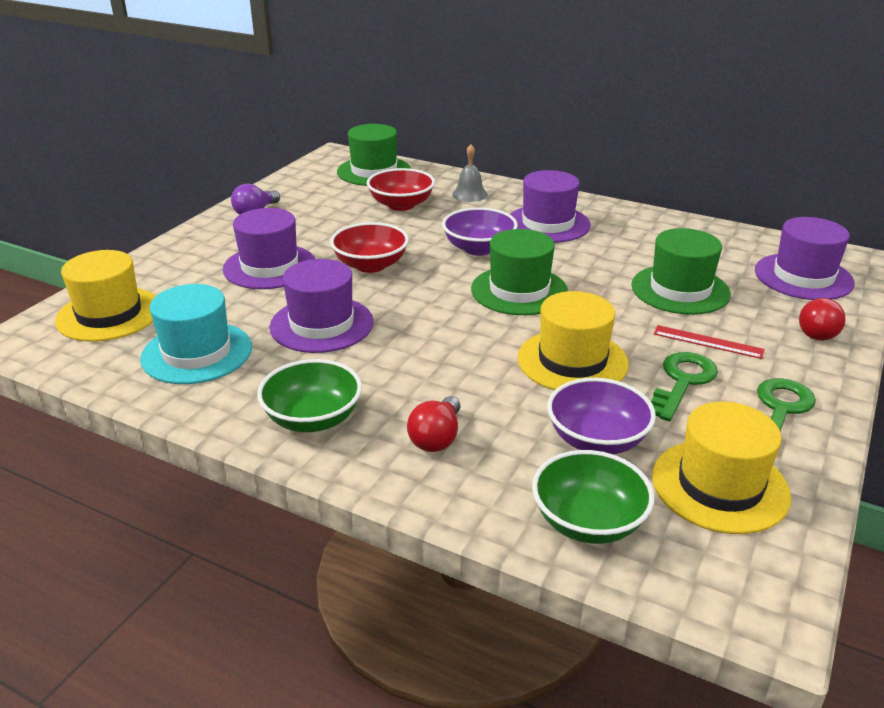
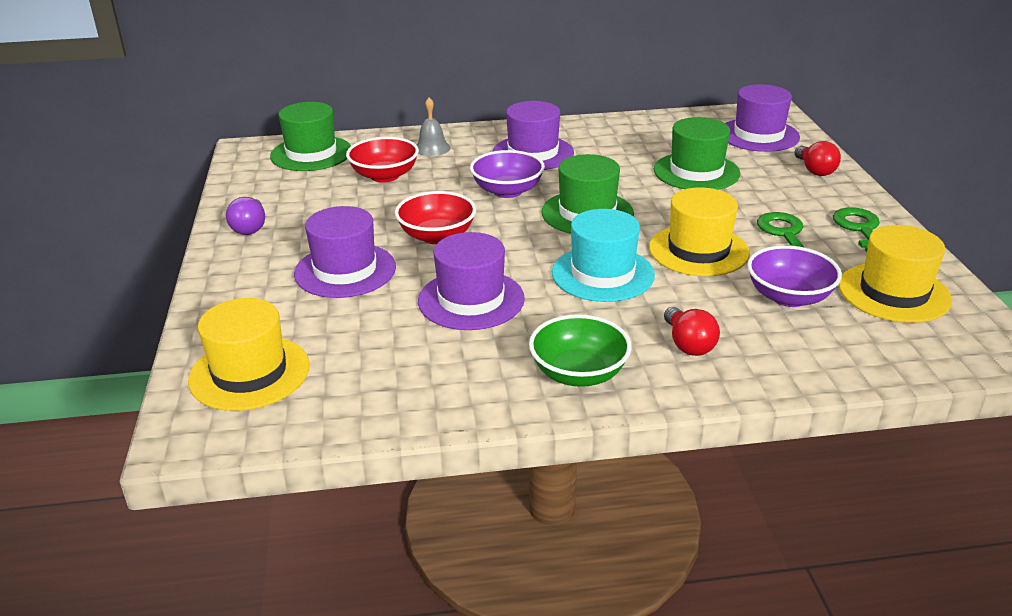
camera: 35 degrees left, 0 degrees up
(197, 353) = (396, 368): turquoise hat -> turquoise hat (602, 274)
(588, 521) = (857, 351): green bowl -> none
(708, 342) = (763, 202): red ruler -> none

